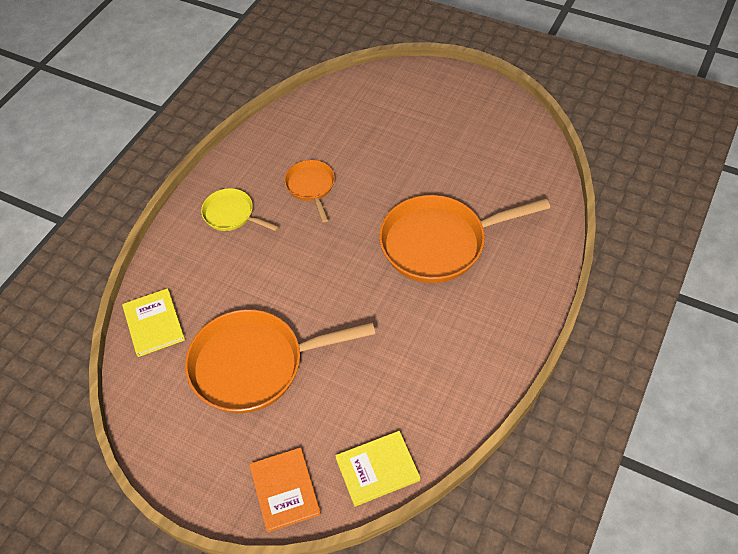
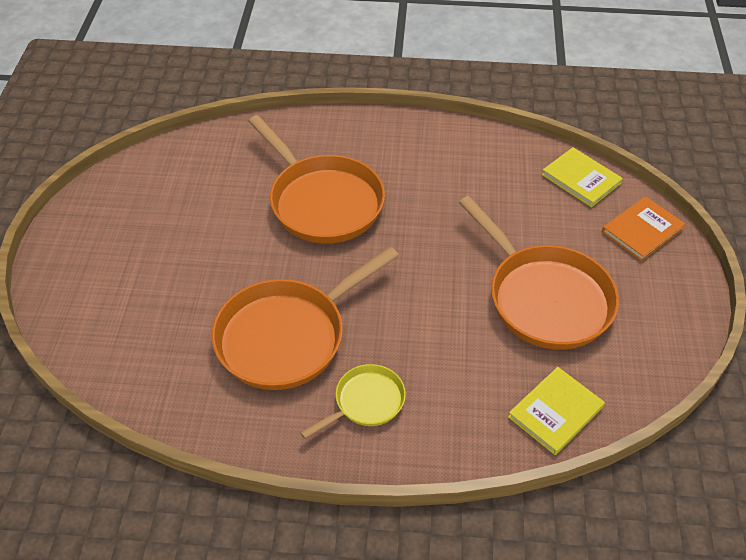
camera: 115 degrees left, 5 degrees down
(232, 215) = (365, 402): yellow pan -> yellow pan turned 135 degrees counterclockwise
(311, 187) = (288, 336): orange pan -> orange pan, size x1.94

